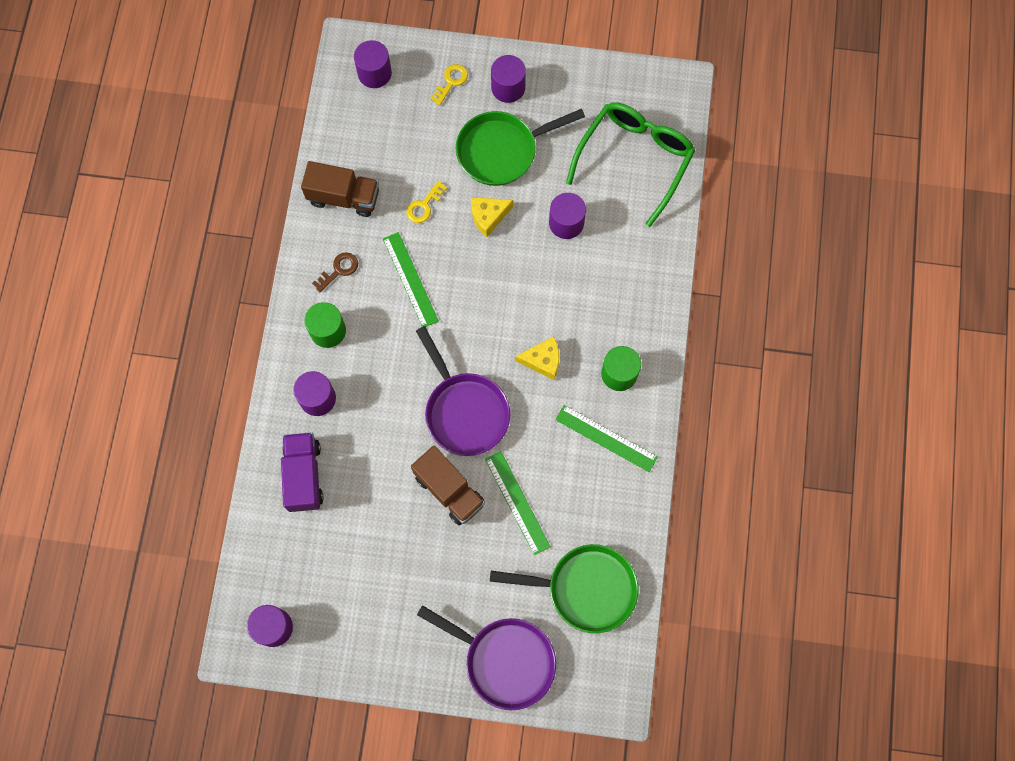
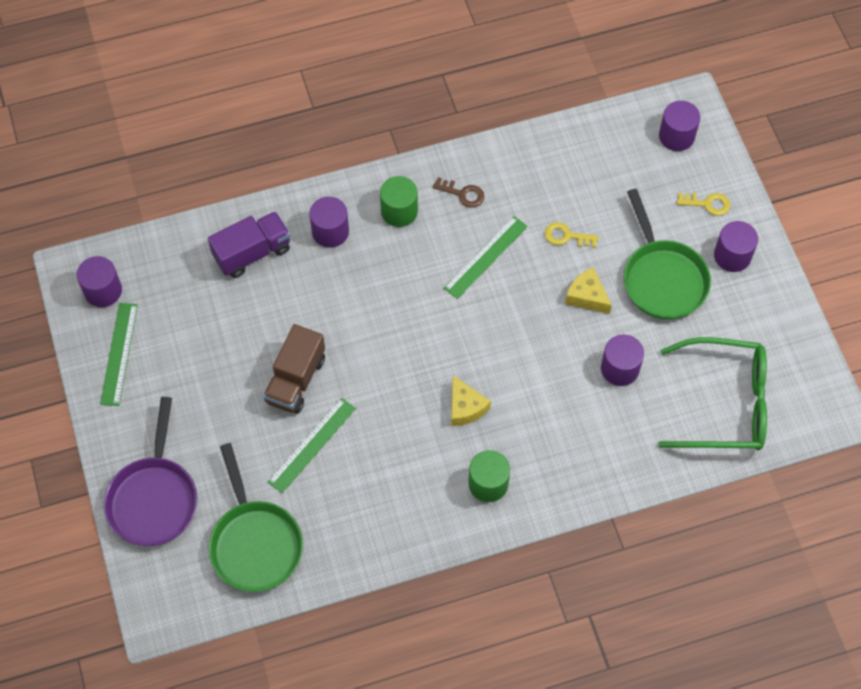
camera: 65 degrees right, 10 degrees down
(344, 197) = (537, 166): brown truck -> none
(464, 411) = (379, 360): purple pan -> none
(502, 150) = (662, 278): green pan -> green pan turned 150 degrees counterclockwise
(606, 438) = (415, 499): green ruler -> green ruler (119, 354)

